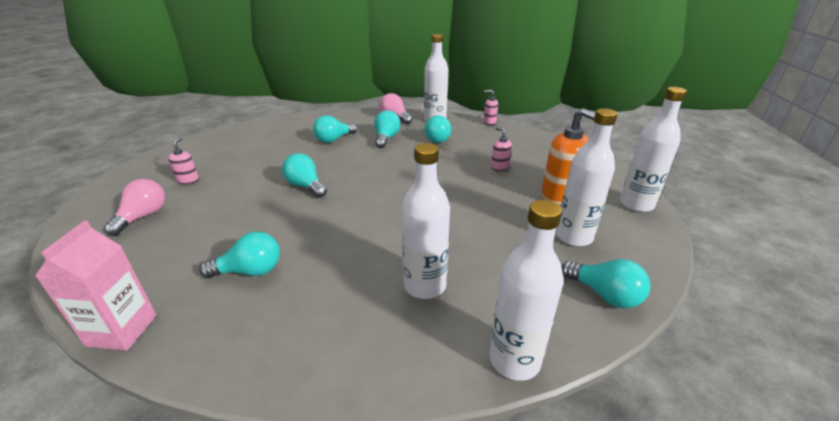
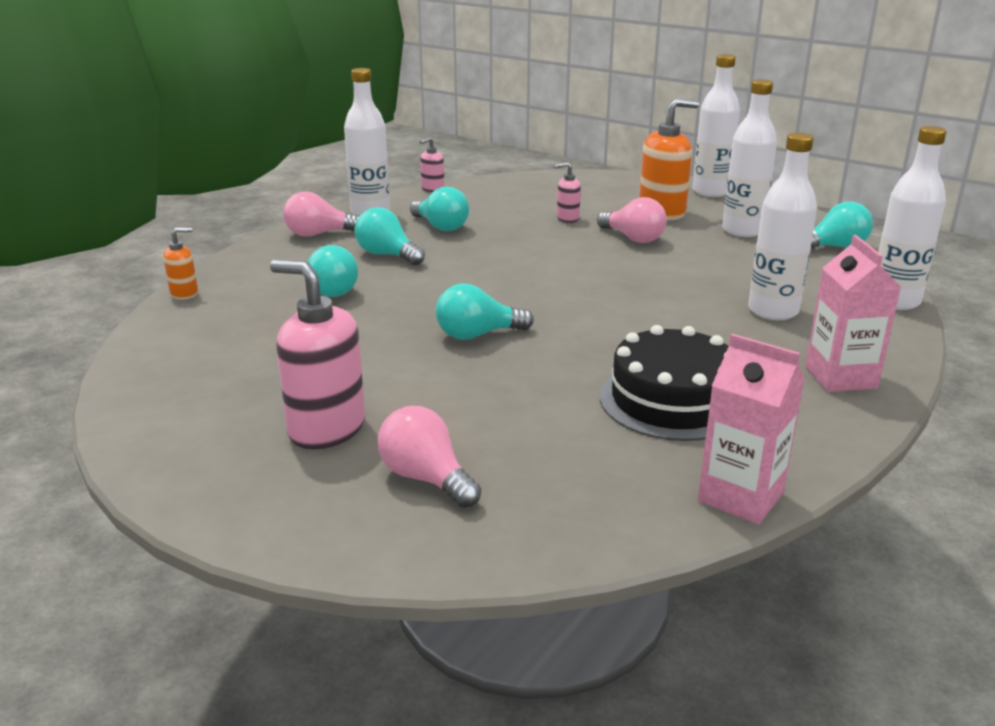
camera: 60 degrees left, 5 degrees down
(188, 180) = (326, 429): pink soap dispenser -> pink soap dispenser, size x1.97
(250, 271) = (672, 400): turquoise light bulb -> black cake
(305, 116) = (184, 294): none -> orange soap dispenser
(322, 349) = (840, 377): none -> pink carton
(496, 196) = (633, 238): none -> pink light bulb

